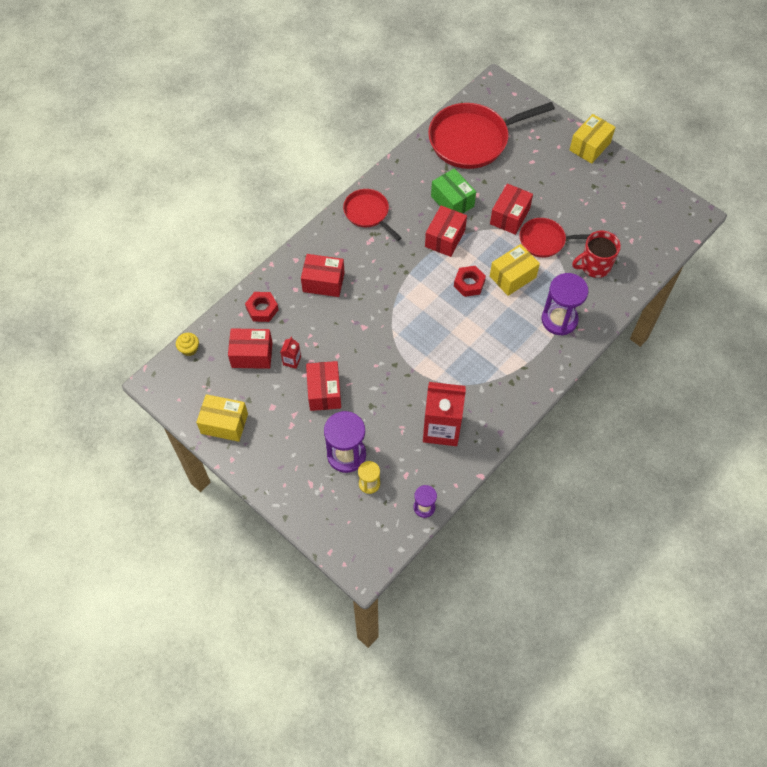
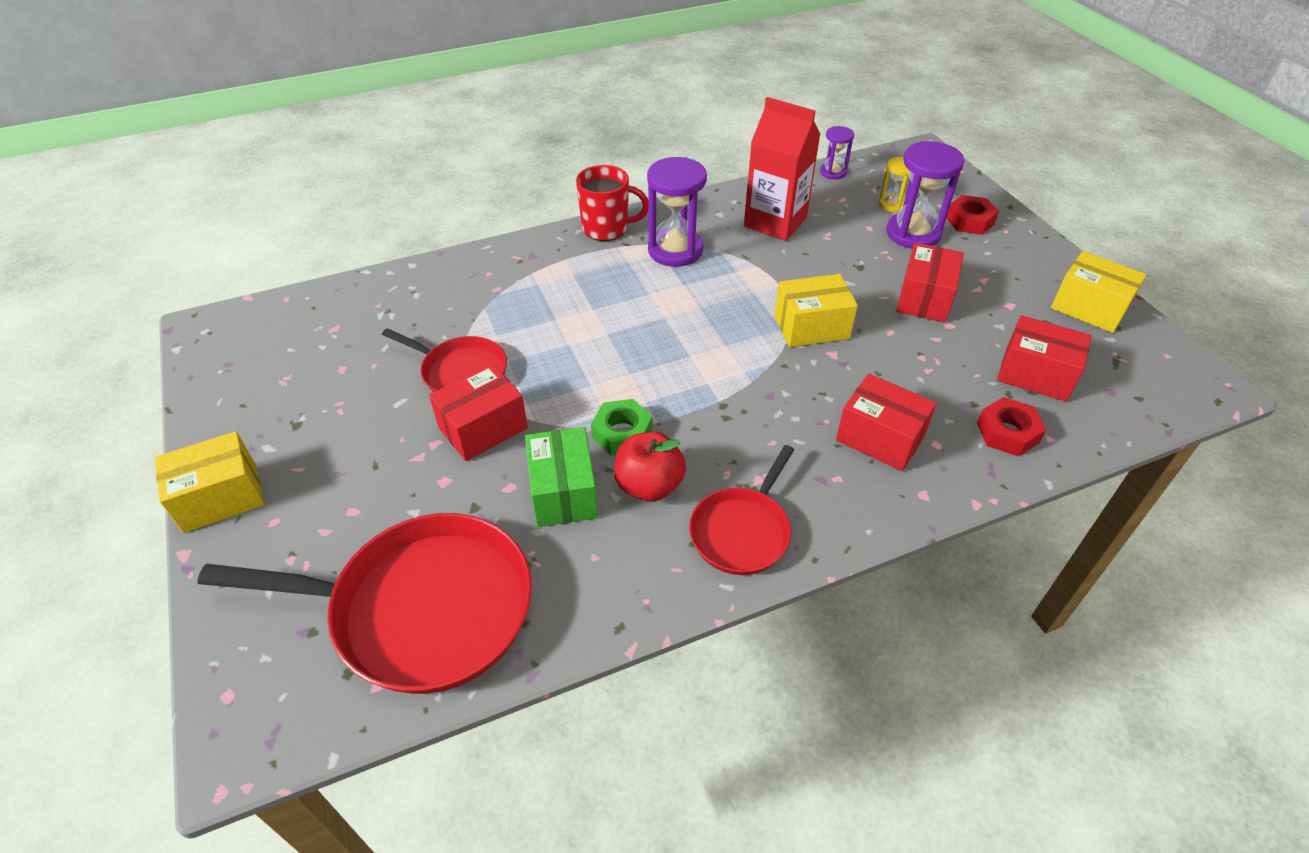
camera: 155 degrees left, 15 degrees down
(189, 349) = (1152, 416): yellow cupcake -> none
(292, 361) = (967, 347): red carton -> none
(368, 213) = (742, 531): red pan -> red pan turned 45 degrees clockwise
(418, 218) = (649, 485): none -> red apple
(445, 238) = (622, 433): red box -> green nut
(469, 284) = (629, 355): red nut -> red nut (969, 221)
(512, 277) = (555, 342): yellow box -> yellow box (811, 327)
(559, 319) = (535, 274): purple hourglass -> purple hourglass (675, 250)
(594, 266) = (423, 315): red mug -> red mug (607, 228)

